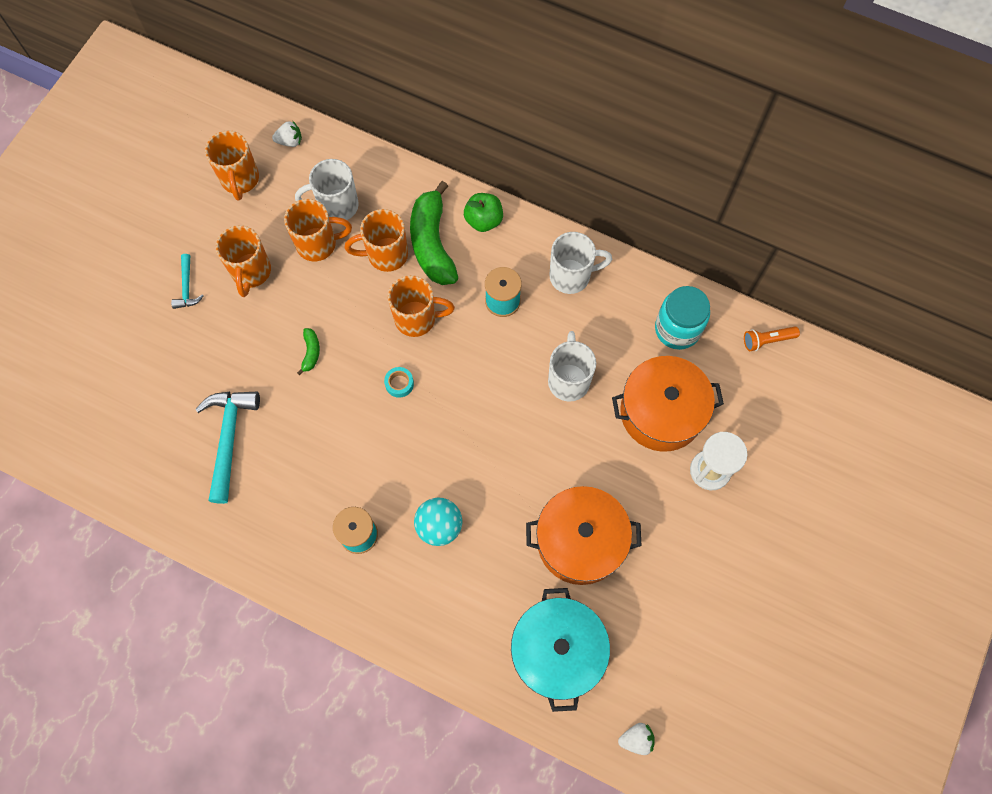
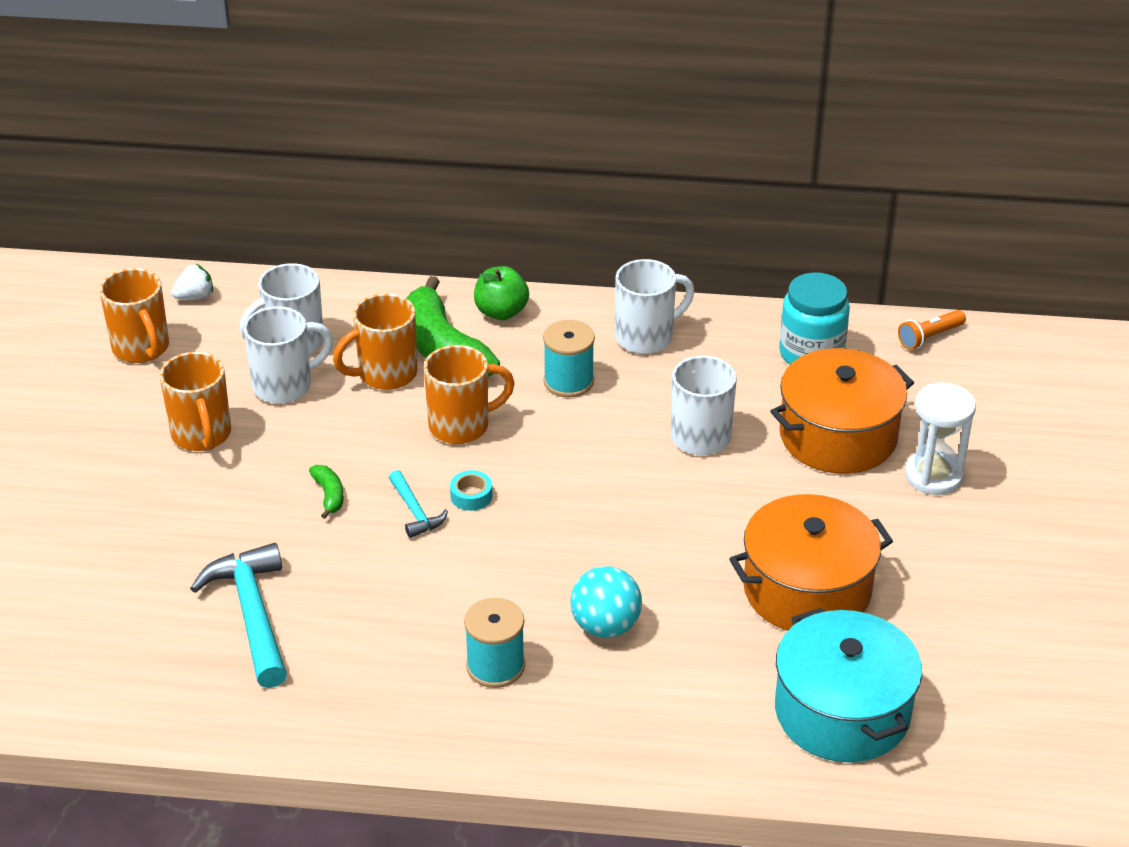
camera: 20 degrees left, 30 degrees down
(187, 287) = (114, 472): turquoise hammer -> turquoise hammer (415, 511)
(318, 244) = (285, 386): orange mug -> white mug
(636, 739) = (1003, 773): white strawberry -> none

